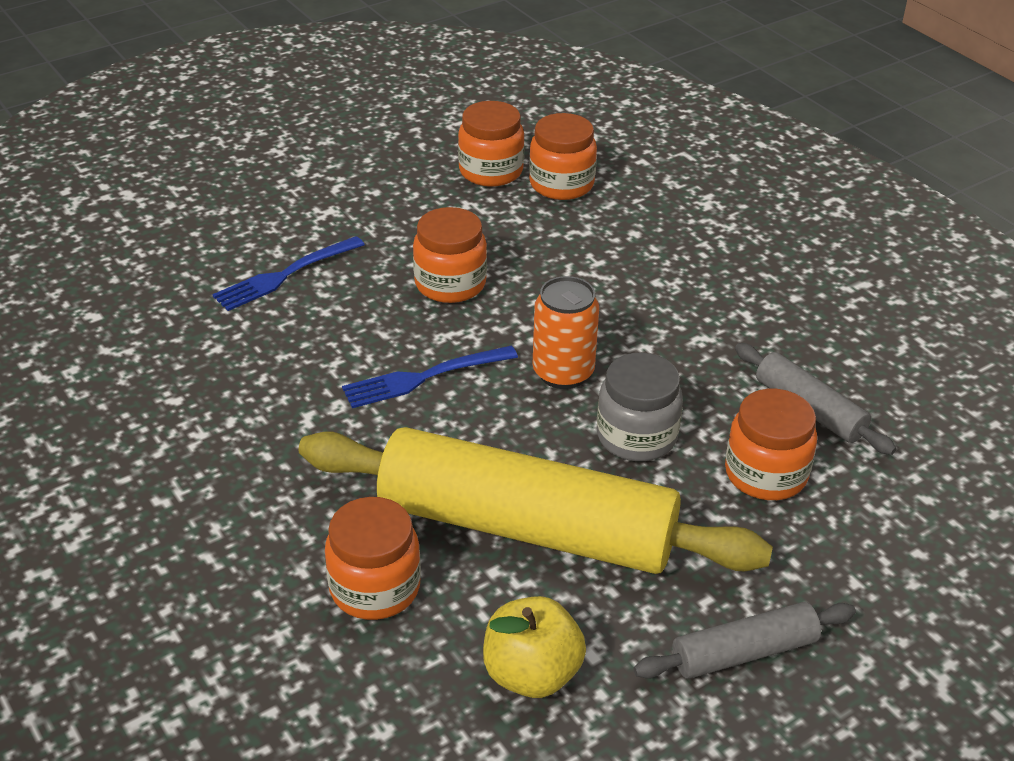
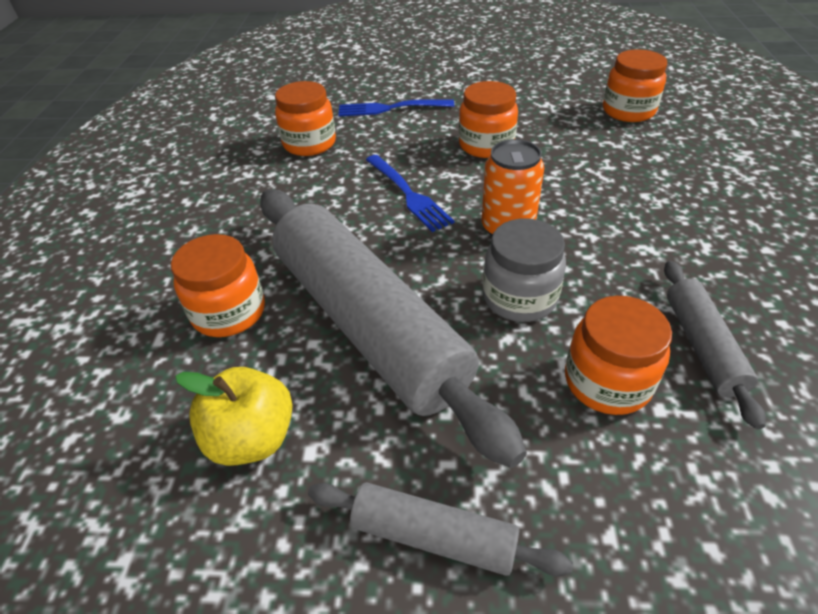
camera: 40 degrees right, 5 degrees up
(424, 377) = (408, 194): blue fork -> blue fork turned 135 degrees counterclockwise
(491, 171) = (583, 90): orange jar -> orange jar (309, 143)
(526, 528) = (367, 324): yellow rolling pin -> grey rolling pin

